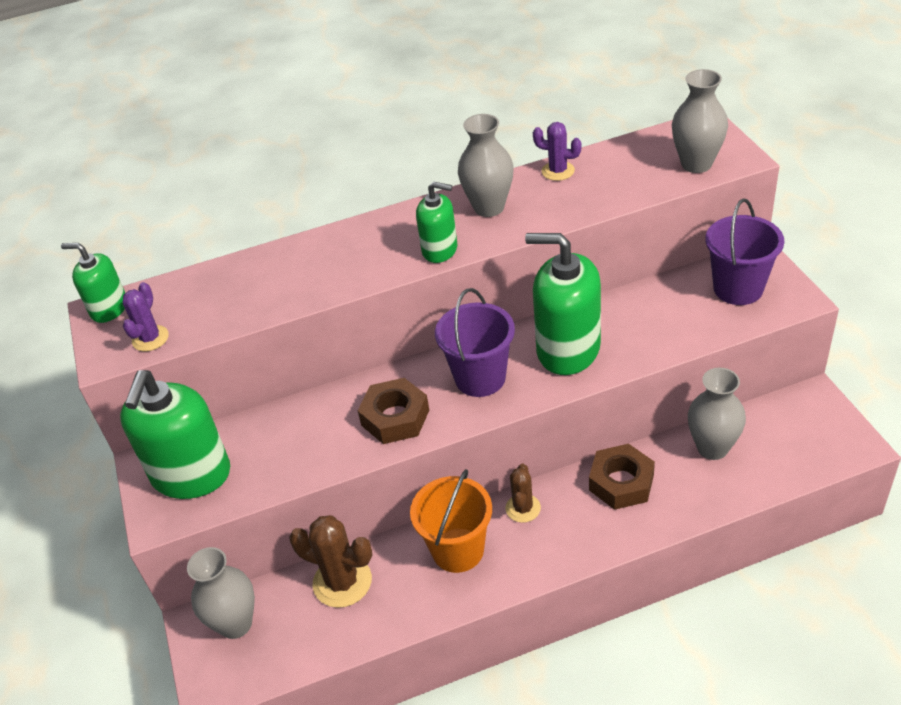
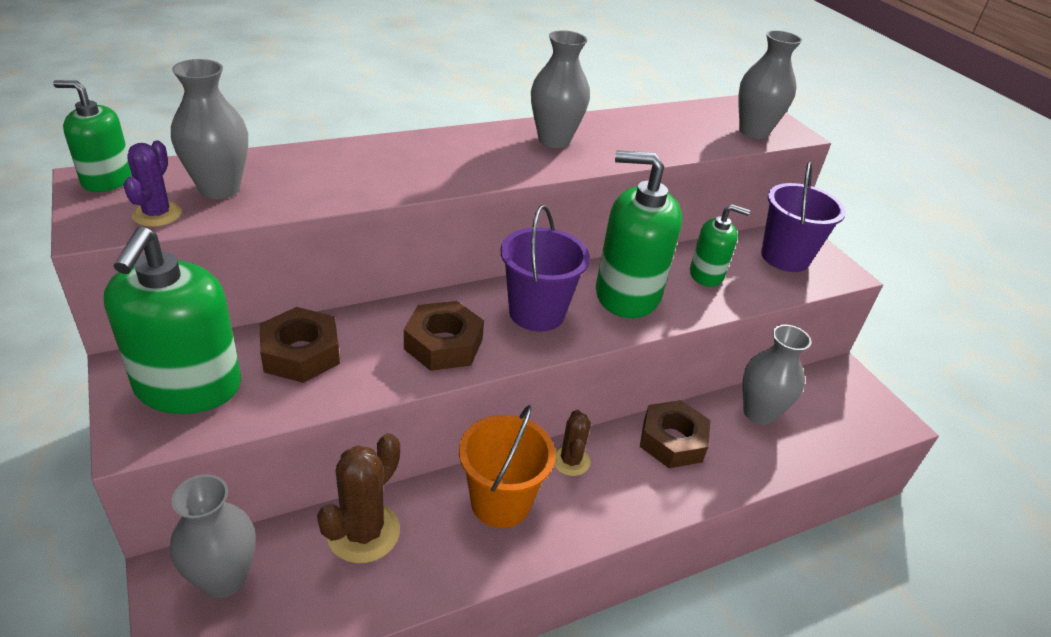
camera: 15 degrees left, 5 degrees down
(196, 306) = (219, 189): none -> grey vase
(277, 437) = (301, 353): none -> brown nut
(342, 582) = (363, 532): brown cactus -> brown cactus turned 75 degrees counterclockwise
(440, 250) = (506, 169): green soap dispenser -> green soap dispenser (706, 275)
(558, 171) = (619, 120): purple cactus -> none

